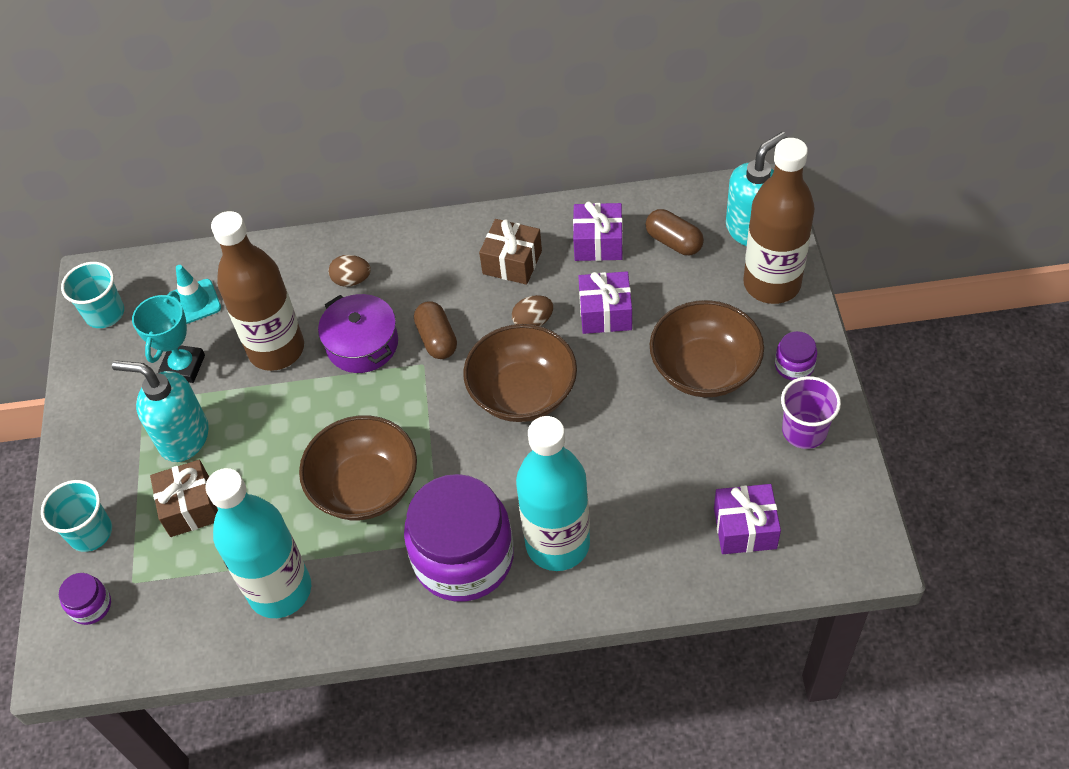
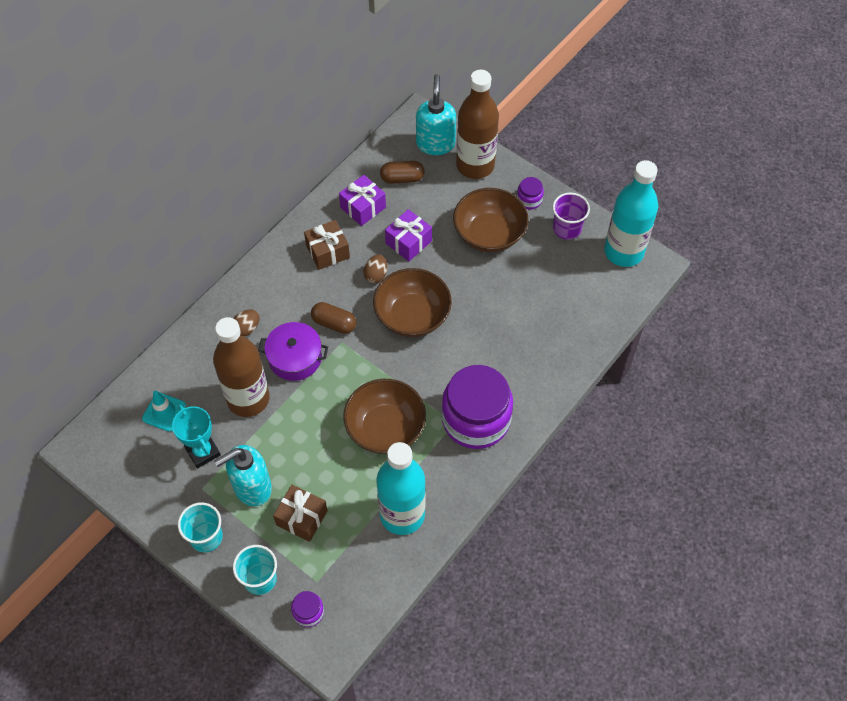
camera: 50 degrees left, 5 degrees up
(105, 313) = (113, 462): turquoise cup -> turquoise cup (206, 537)
(557, 544) = (513, 375): turquoise bottle -> turquoise bottle (623, 252)
(745, 528) = (589, 296): purple gift -> none

